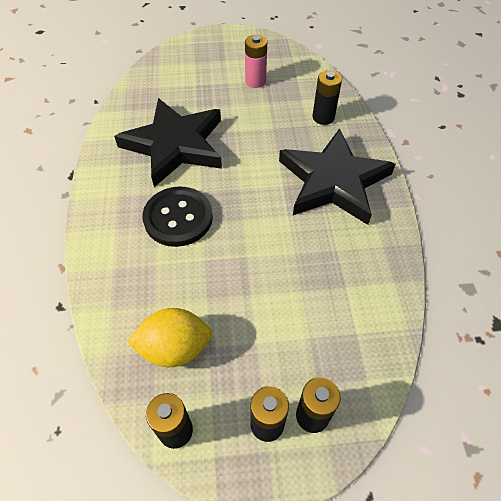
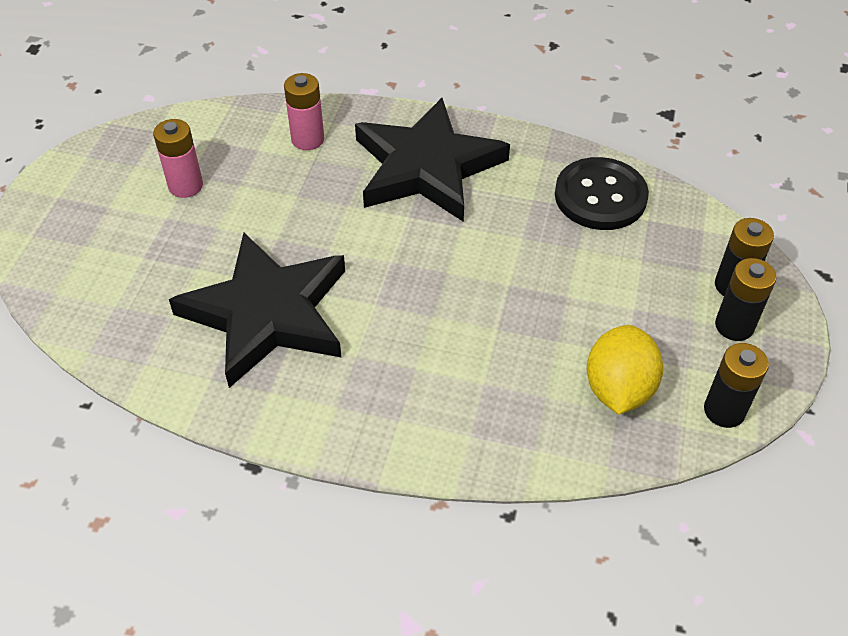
camera: 70 degrees left, 5 degrees down
(178, 218) = (414, 341): black button -> black button (600, 196)
(323, 117) = (307, 139): black battery -> pink battery

